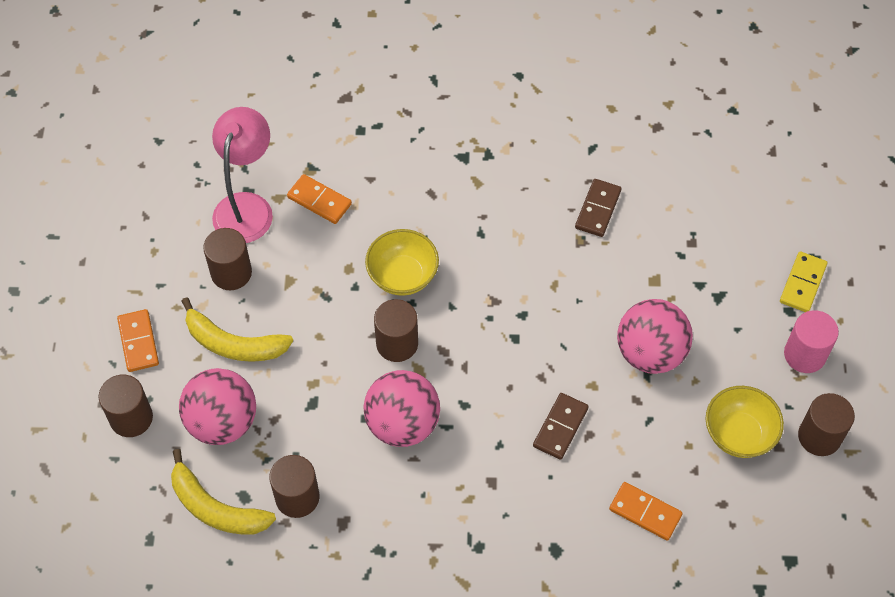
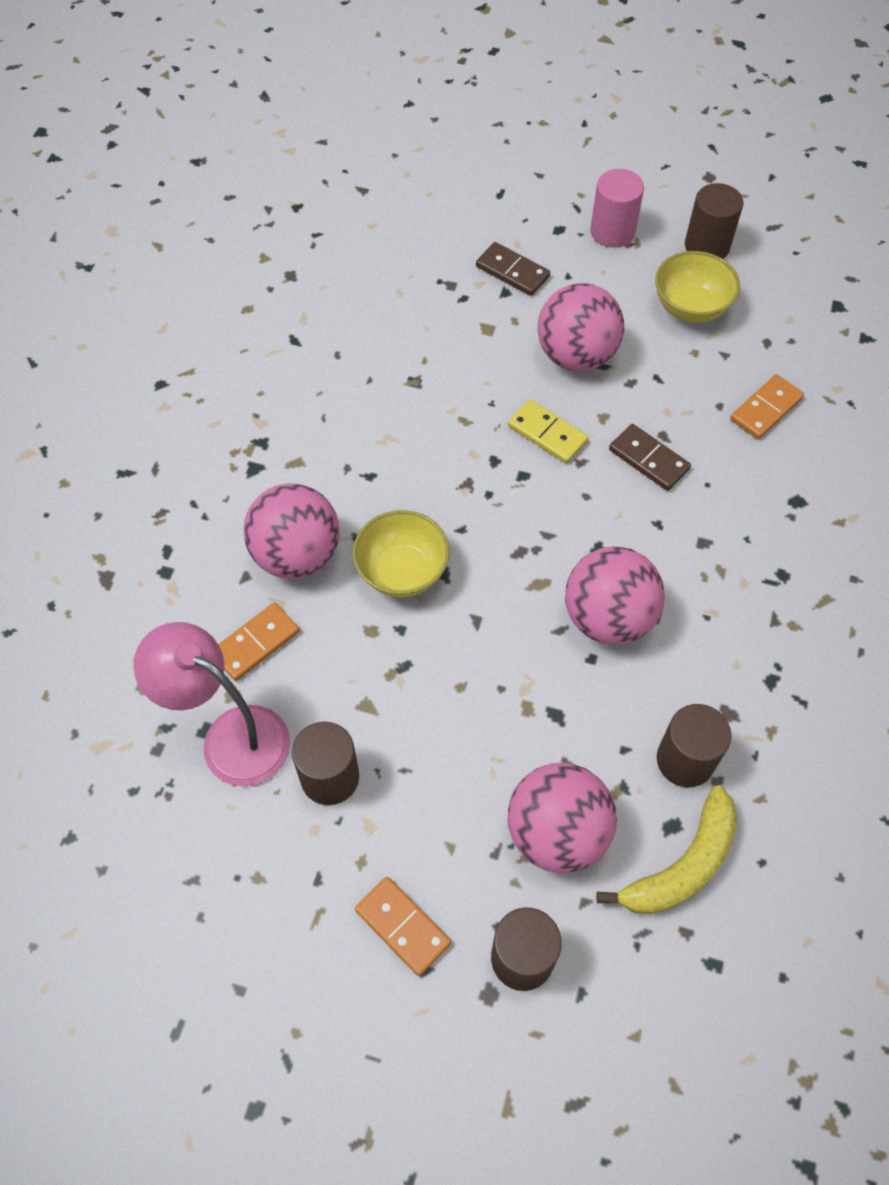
camera: 75 degrees left, 0 degrees up
(138, 342) = (402, 927): orange domino -> orange domino turned 45 degrees clockwise
(233, 343) = (441, 796): yellow banana -> none
(397, 205) = (297, 555): none -> pink ball
(397, 343) = (496, 599): brown cylinder -> none
(597, 209) = (378, 355): brown domino -> brown domino (512, 272)
(802, 283) = (530, 210): yellow domino -> yellow domino (547, 433)

